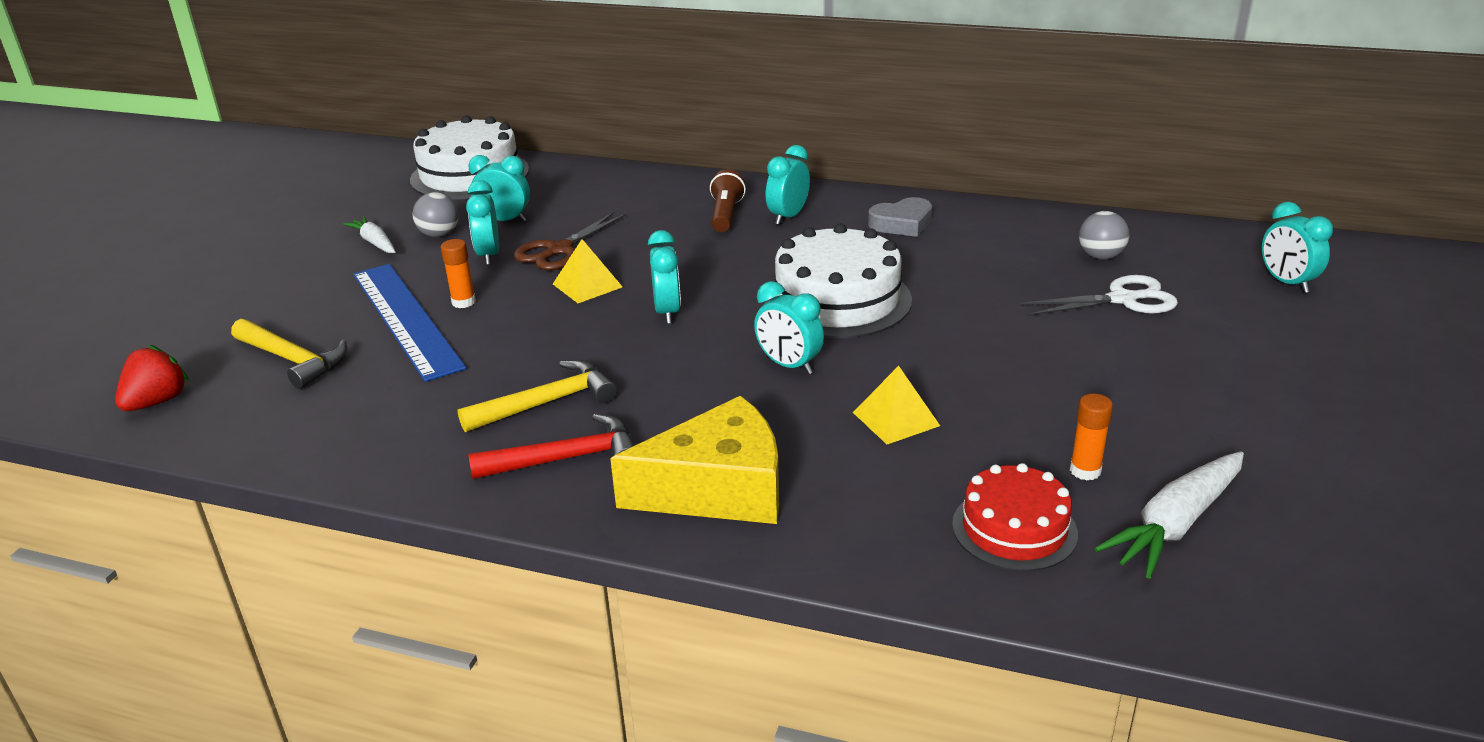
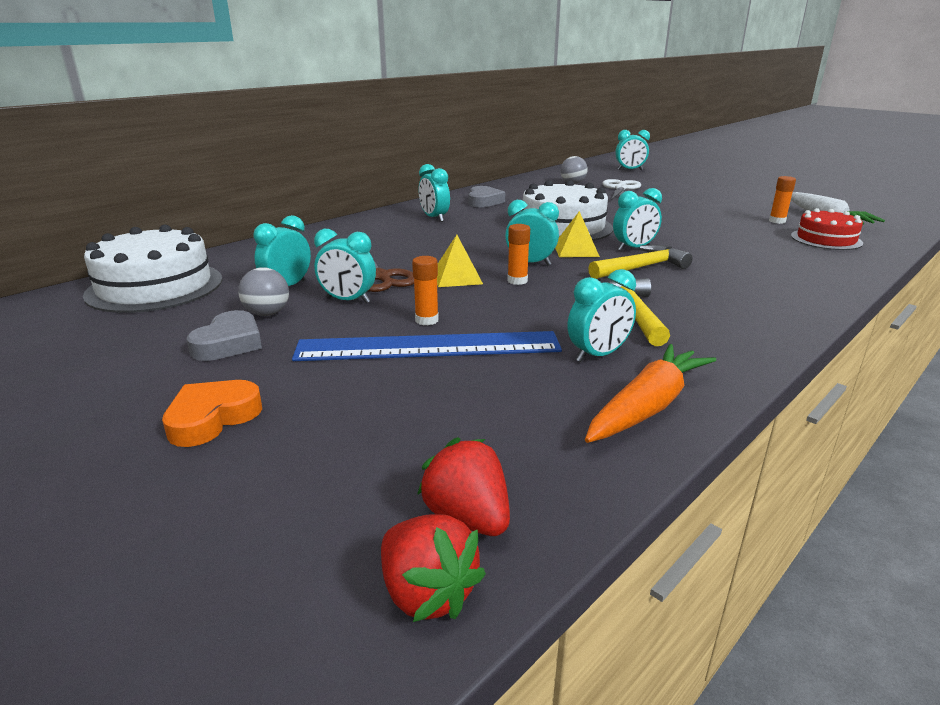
camera: 65 degrees left, 5 degrees down
(85, 408) = (427, 593): none -> red strawberry
(258, 281) = (212, 418): none -> orange heart
(293, 360) = (451, 412): yellow hammer -> yellow hammer (641, 267)
(330, 444) = (648, 406): none -> orange carrot
(375, 242) = (229, 343): white carrot -> grey heart
(426, 402) = (598, 355): none -> turquoise clock
(567, 458) = (718, 318): red hammer -> none
(601, 318) = (517, 281): none -> orange glue stick
(718, 489) = (773, 285): yellow cheese -> none
(726, 215) = (405, 229): brown flashlight -> none
(896, 419) = (711, 239): yellow pyramid -> yellow pyramid (576, 250)

